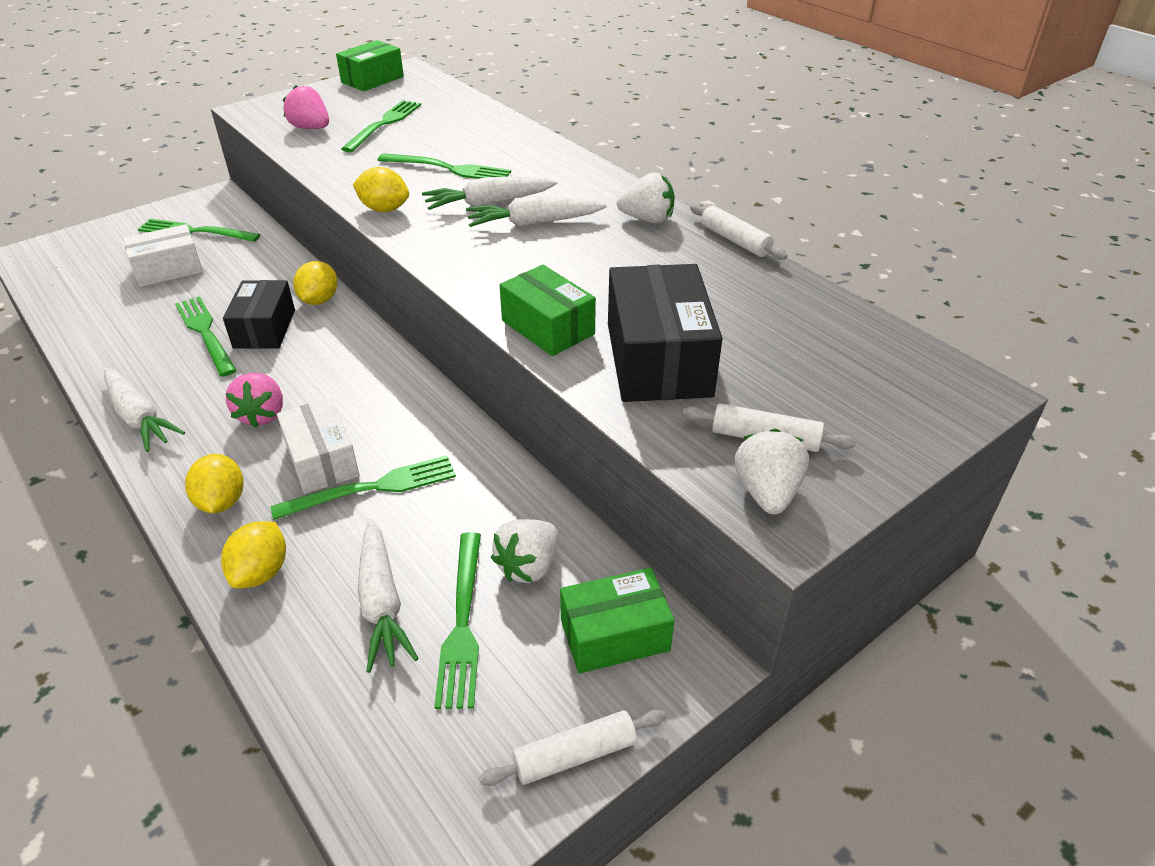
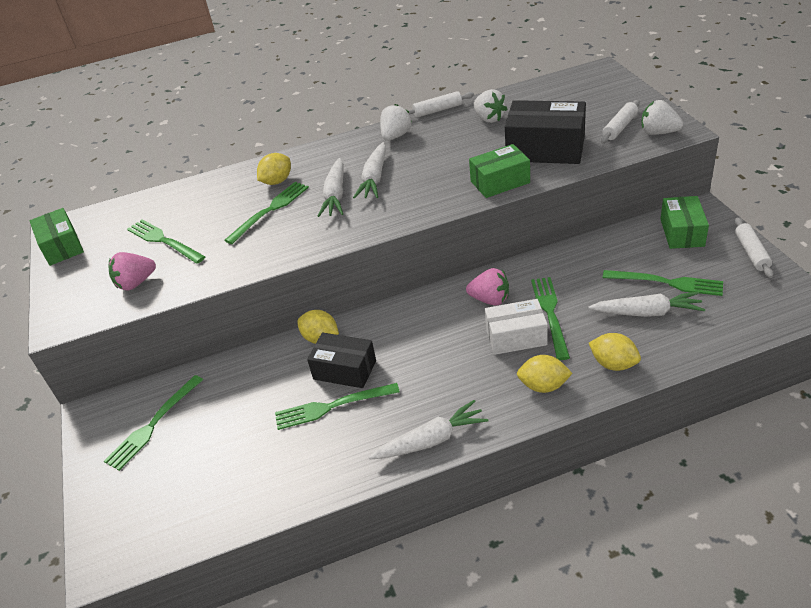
camera: 65 degrees left, 0 degrees up
(168, 269) = (212, 439): white box -> none
(262, 415) = (455, 368): pink strawberry -> pink strawberry (490, 299)
(384, 209) = (313, 243): yellow lemon -> yellow lemon (277, 181)
(528, 566) = (630, 256): white strawberry -> white strawberry (489, 118)

